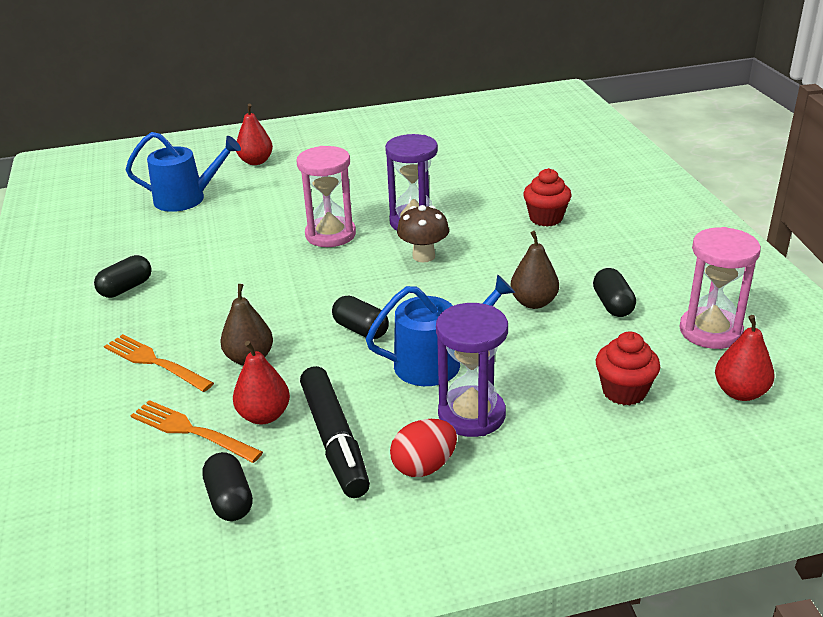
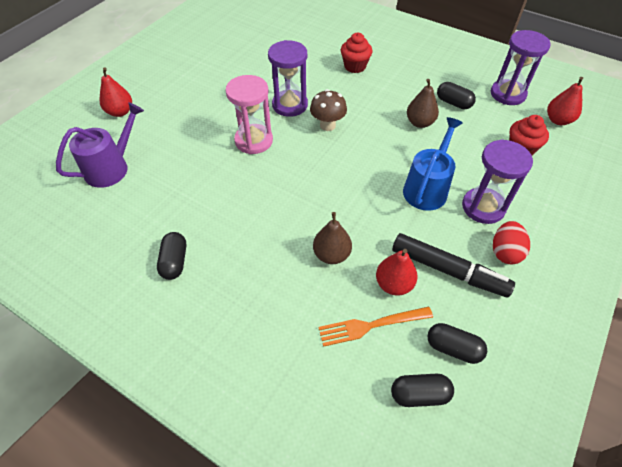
camera: 45 degrees left, 20 degrees up
(155, 362) = (279, 299): orange fork -> none
(186, 199) = (111, 168): blue watering can -> purple watering can
(361, 330) = (363, 194): black capsule -> black capsule (419, 394)
(710, 331) = (508, 94): pink hourglass -> purple hourglass

